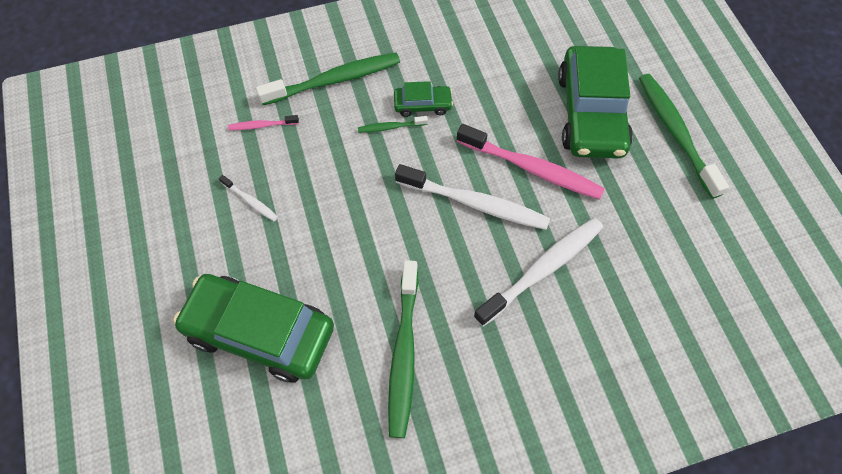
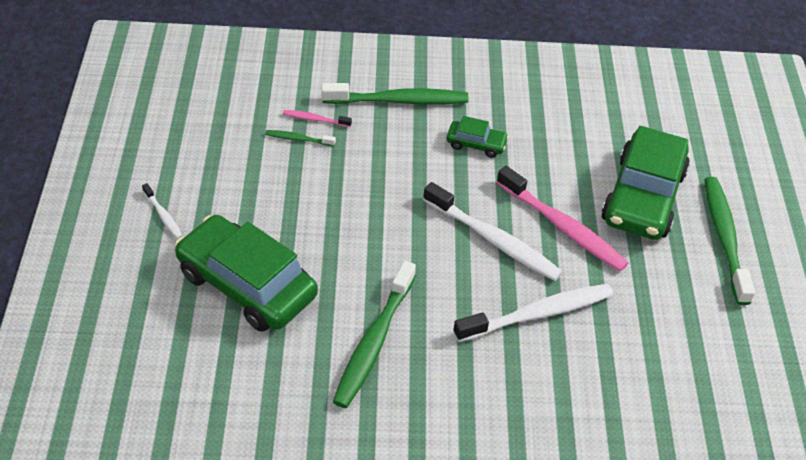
camera: 15 degrees right, 15 degrees down
(250, 201) = (280, 177): white toothbrush -> white toothbrush (163, 215)
(391, 127) = (437, 154): green toothbrush -> green toothbrush (298, 139)

